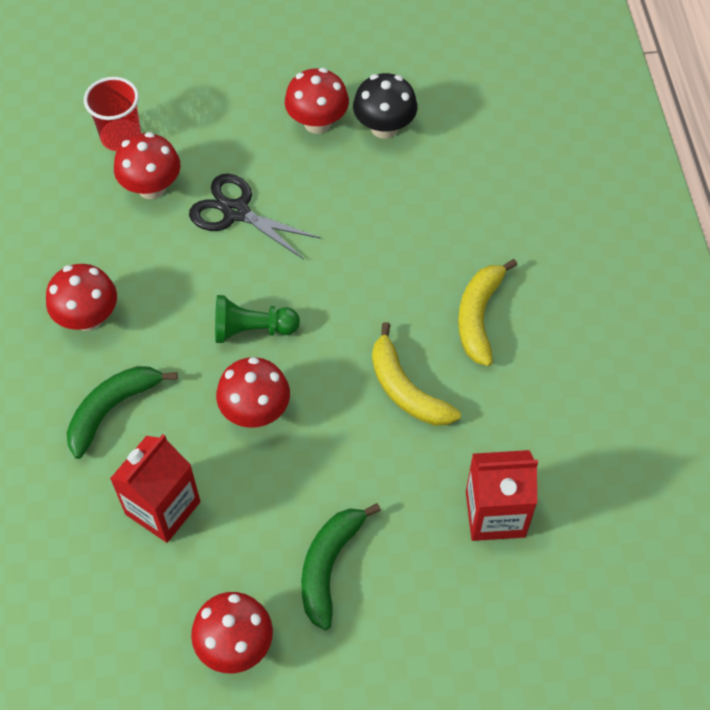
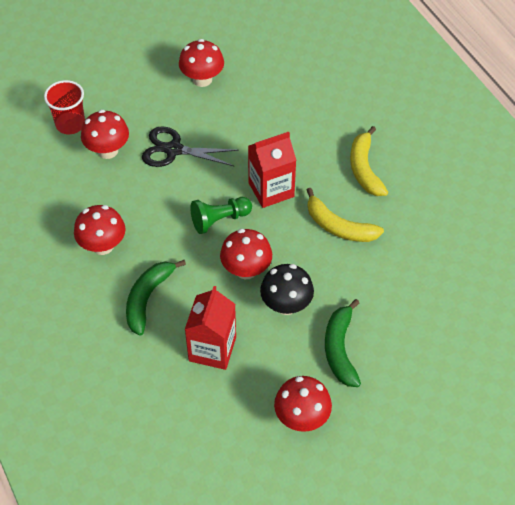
camera: 20 degrees left, 5 degrees down
(384, 127) = (248, 71): black mushroom -> black mushroom (286, 305)
(495, 514) = (431, 283): red carton -> red carton (271, 190)

